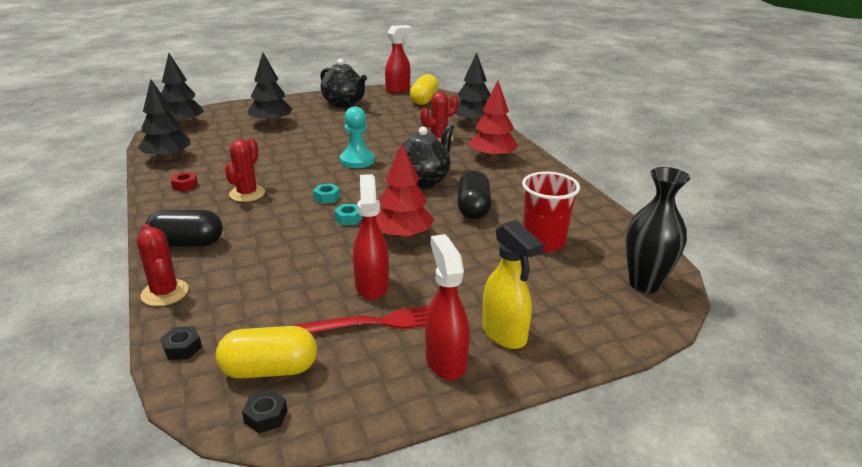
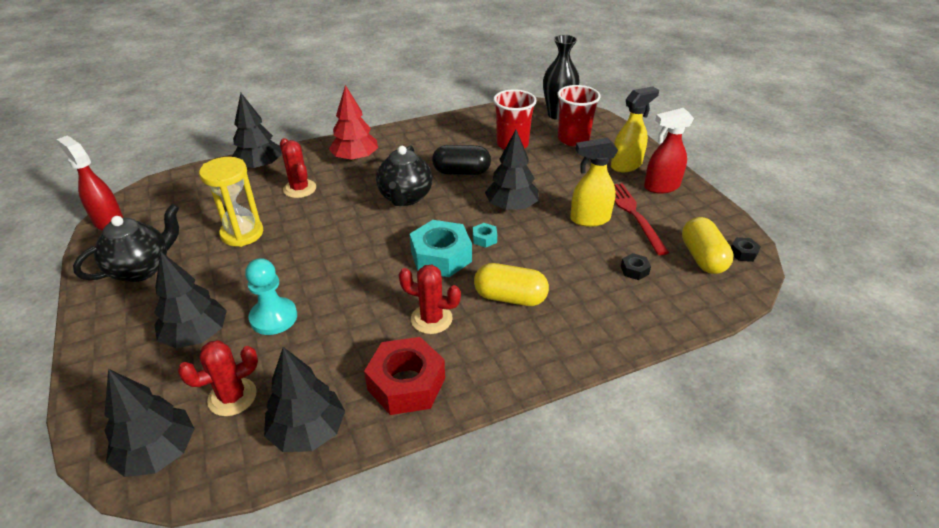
camera: 90 degrees left, 10 degrees up
(165, 293) = (635, 338): red cactus -> red cactus (232, 397)
(182, 348) = (700, 307): black nut -> black nut (634, 270)
(185, 185) = (406, 384): red nut -> red nut, size x2.25
(187, 243) = (547, 344): black capsule -> none
(326, 197) = (441, 256): turquoise nut -> turquoise nut, size x2.25
(357, 160) = (349, 243): turquoise pawn -> turquoise pawn (273, 317)
(372, 285) = (589, 219): red spray bottle -> yellow spray bottle
(377, 125) = (242, 233): none -> yellow hourglass
(403, 235) = (511, 207): red tree -> black tree
(423, 181) = (405, 197): black teapot -> black teapot turned 120 degrees counterclockwise
(424, 100) = (166, 199): yellow capsule -> yellow capsule (510, 297)
(571, 291) = (573, 139): none -> red cup

